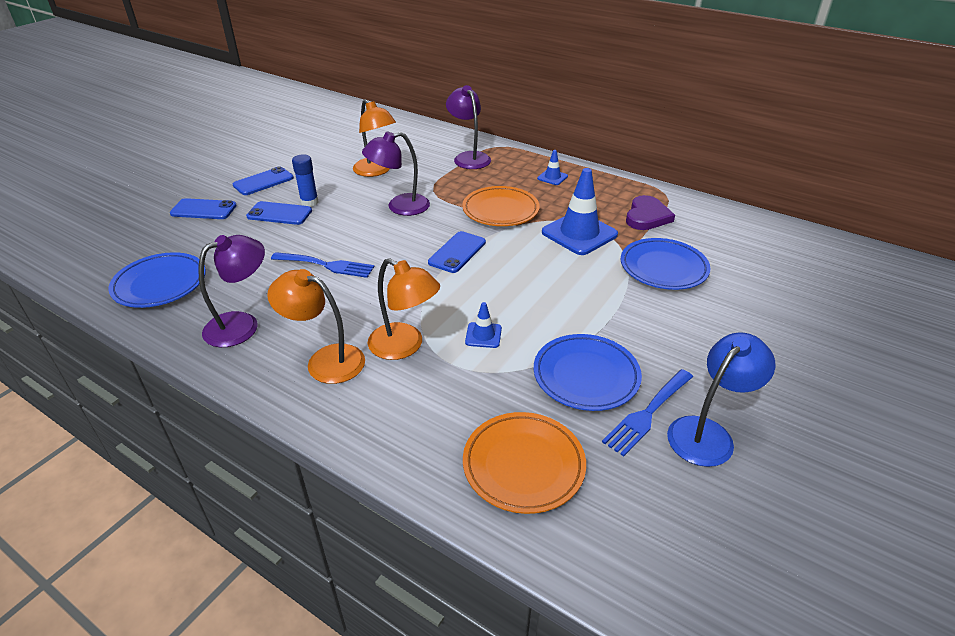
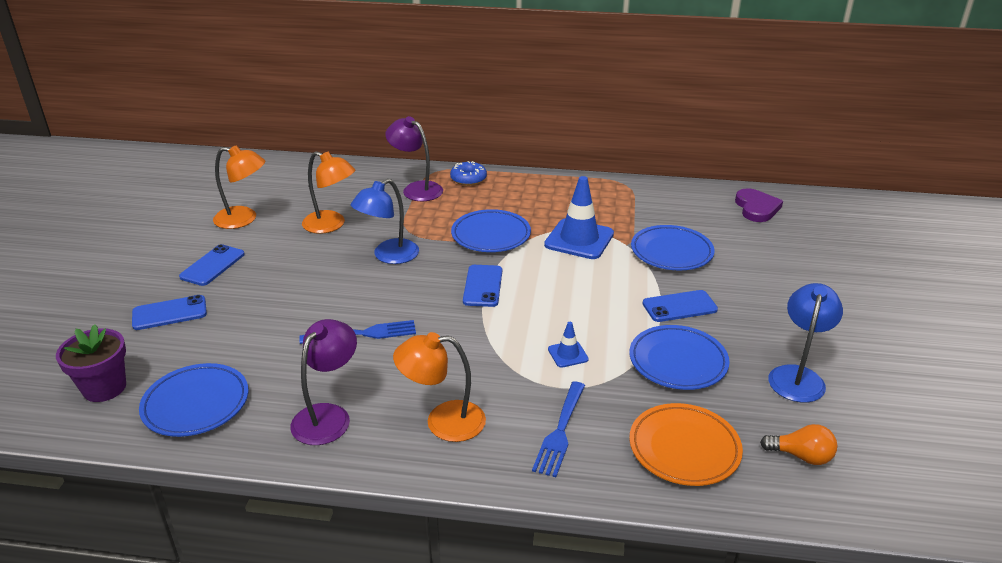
camera: 25 degrees left, 5 degrees down
(114, 253) = (104, 388): none -> purple flower pot
(279, 214) = (264, 295): blue phone -> blue phone (679, 307)
(309, 202) = (287, 275): blue glue stick -> none
(400, 207) = (388, 256): purple lamp -> blue lamp
(404, 346) = (506, 386): orange lamp -> orange lamp (244, 219)
(500, 210) = (491, 235): orange plate -> blue plate
(520, 158) = (468, 179): none -> blue donut
(552, 177) = (514, 191): blue traffic cone -> none
(645, 521) = (801, 456): none -> orange light bulb
(647, 216) = (625, 209): purple heart -> purple heart (756, 208)
(647, 413) = (745, 376): blue fork -> blue fork (560, 431)

